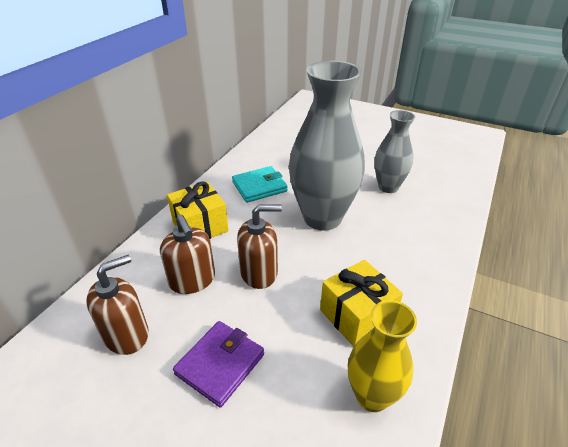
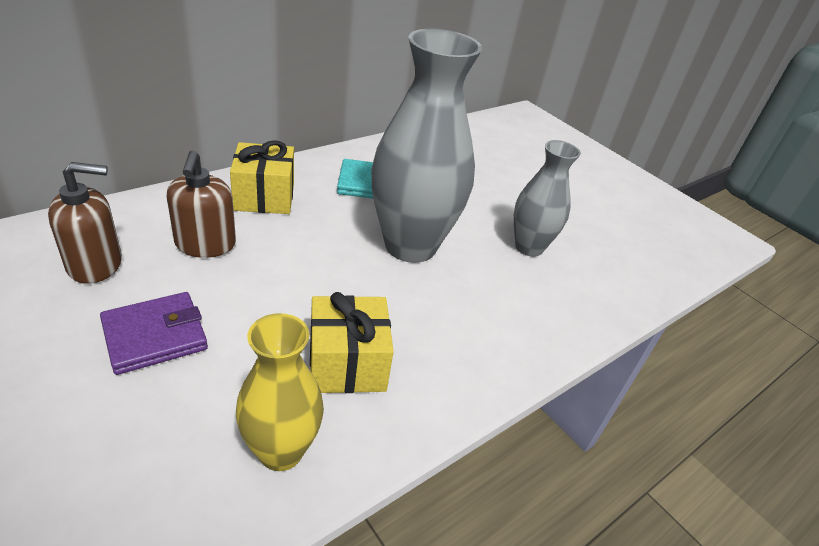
camera: 20 degrees right, 0 degrees up
(259, 273) = (282, 269): brown soap dispenser -> none

